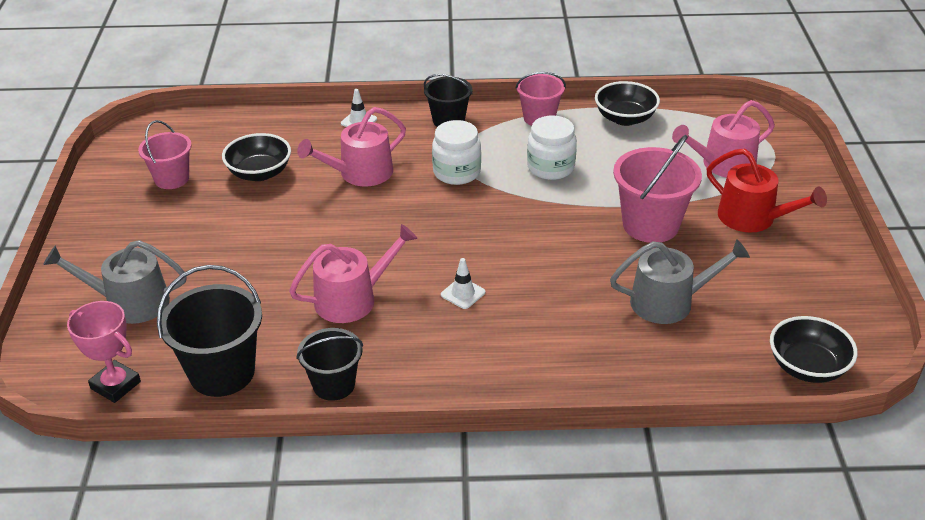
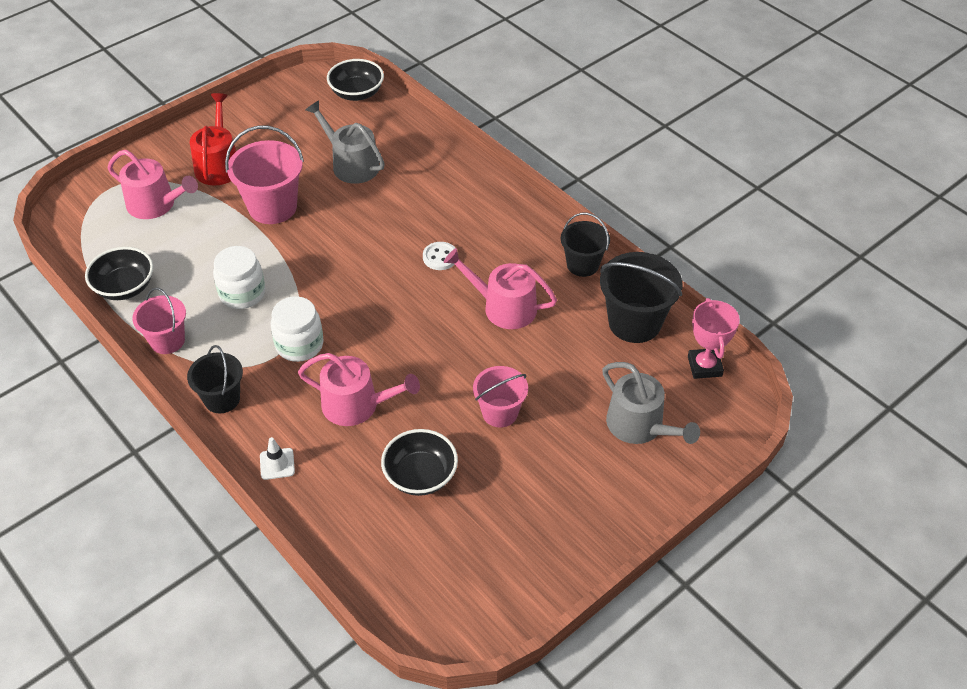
camera: 130 degrees left, 10 degrees up
(172, 179) = (489, 535): pink bucket -> pink bucket (500, 413)
(463, 293) = (440, 257): white traffic cone -> white button

